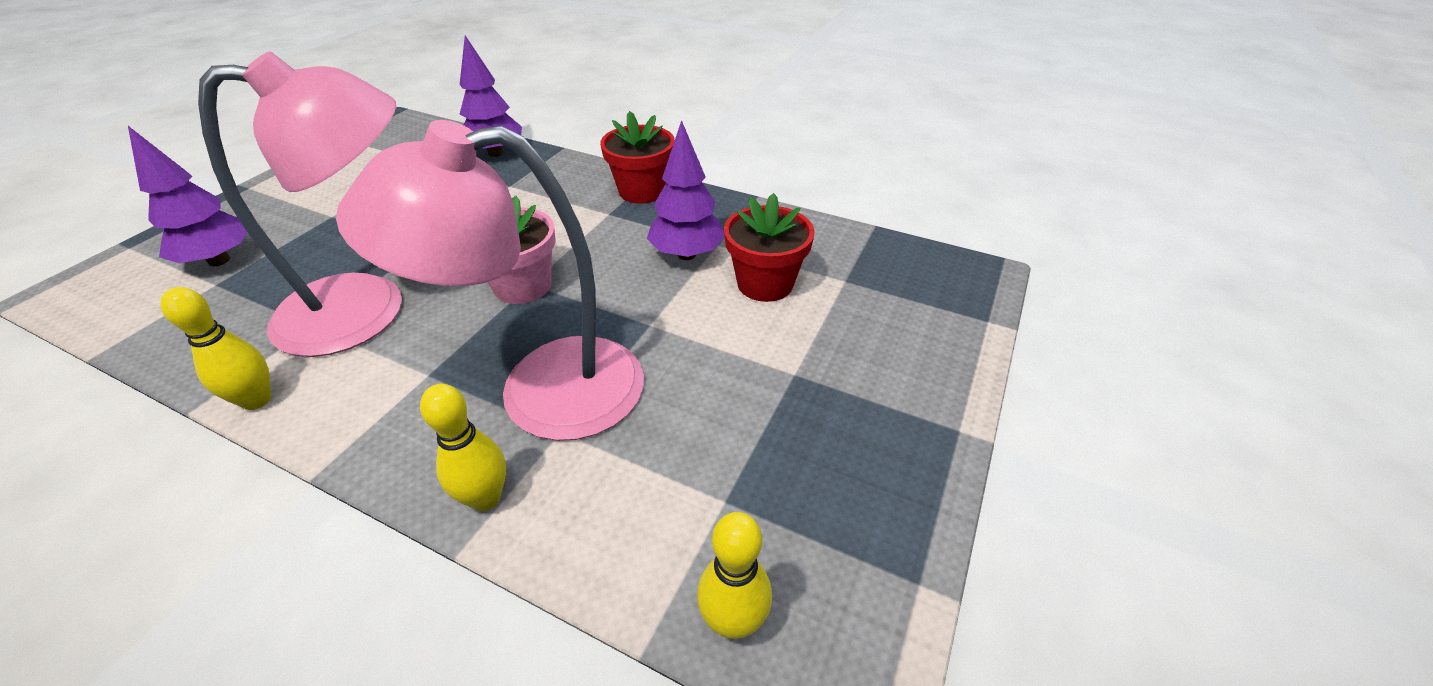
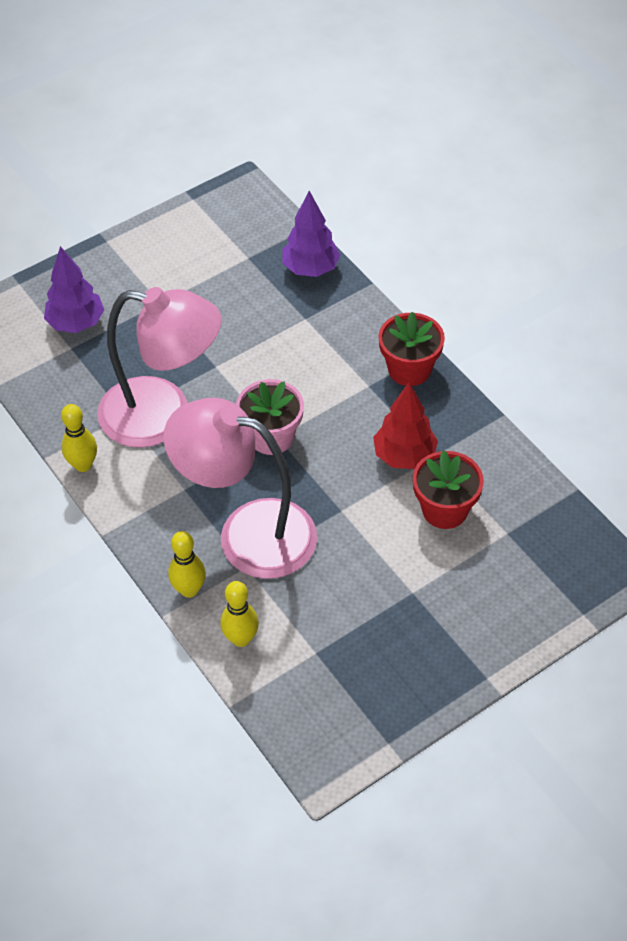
camera: 30 degrees right, 10 degrees up
(686, 254) = (404, 456): purple tree -> red tree
(733, 621) = (282, 713): yellow bowling pin -> yellow bowling pin (241, 638)

